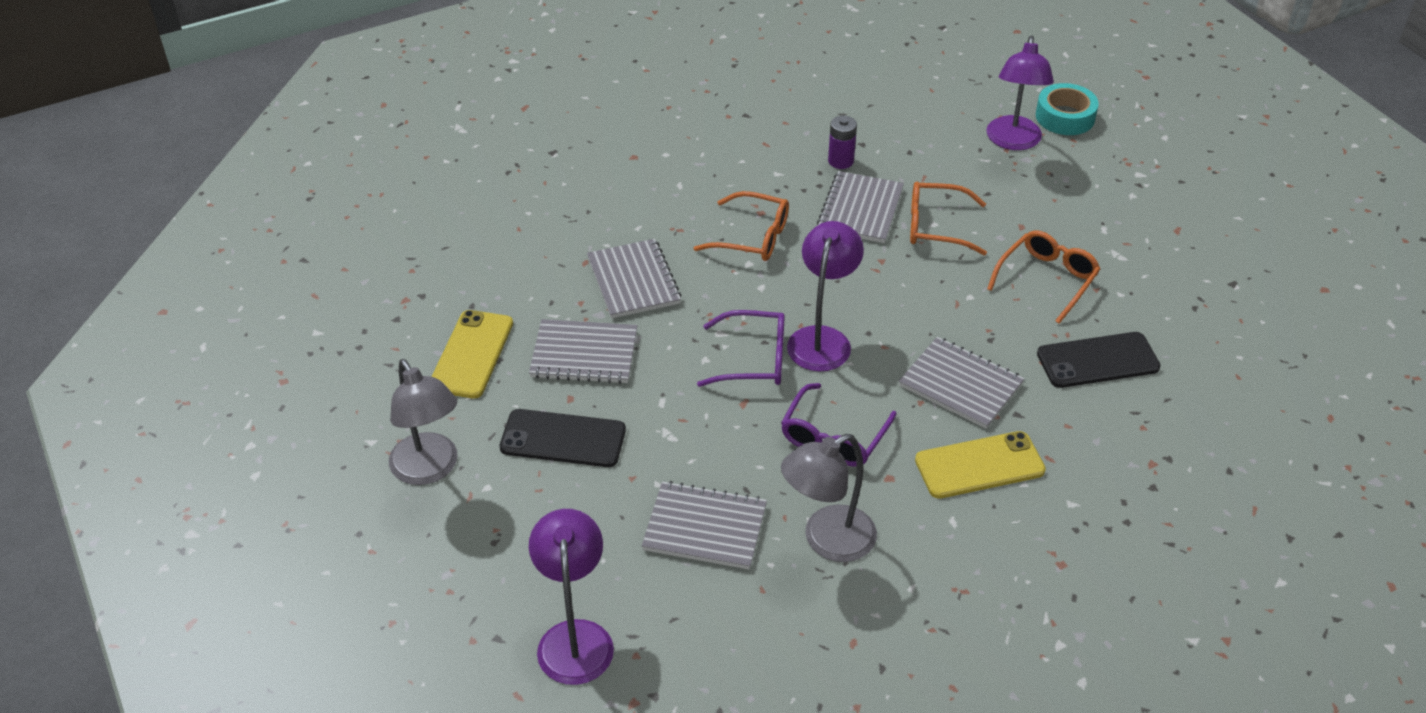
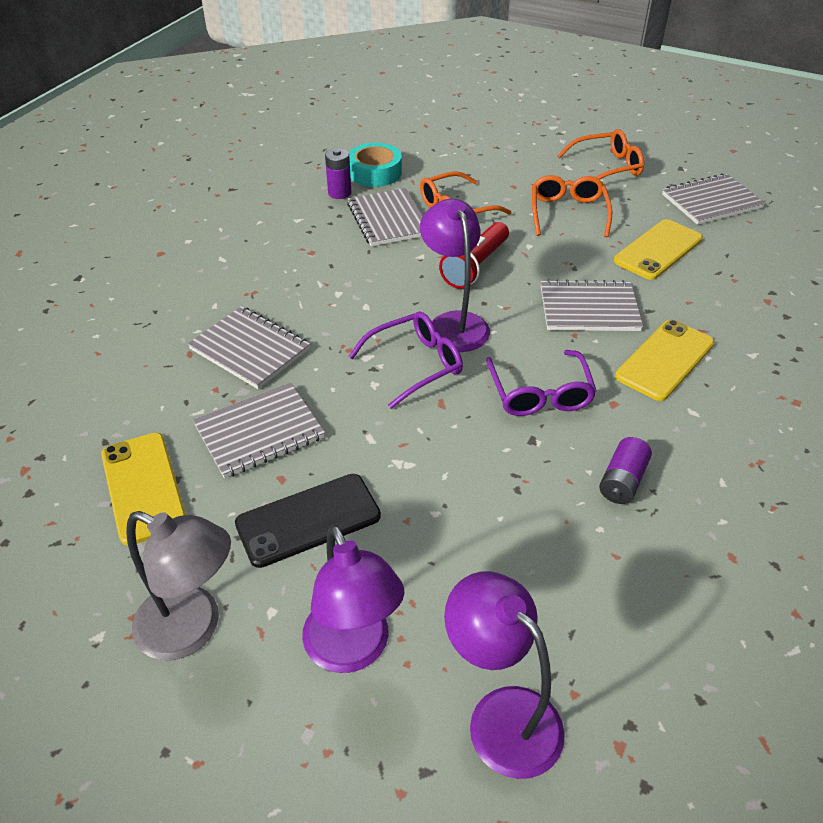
camera: 35 degrees left, 0 degrees up
(705, 527) = (514, 528): grey notebook -> grey notebook (711, 201)
(752, 237) = (322, 272): orange glasses -> orange glasses (606, 167)
(827, 541) = (622, 481): grey lamp -> purple battery
(896, 294) = (475, 266): none -> red flashlight
(1013, 141) = (450, 136): purple lamp -> purple lamp (353, 650)
(1065, 117) = (468, 110): turquoise tape -> turquoise tape (375, 172)
(1097, 360) = (658, 250): black phone -> yellow phone

